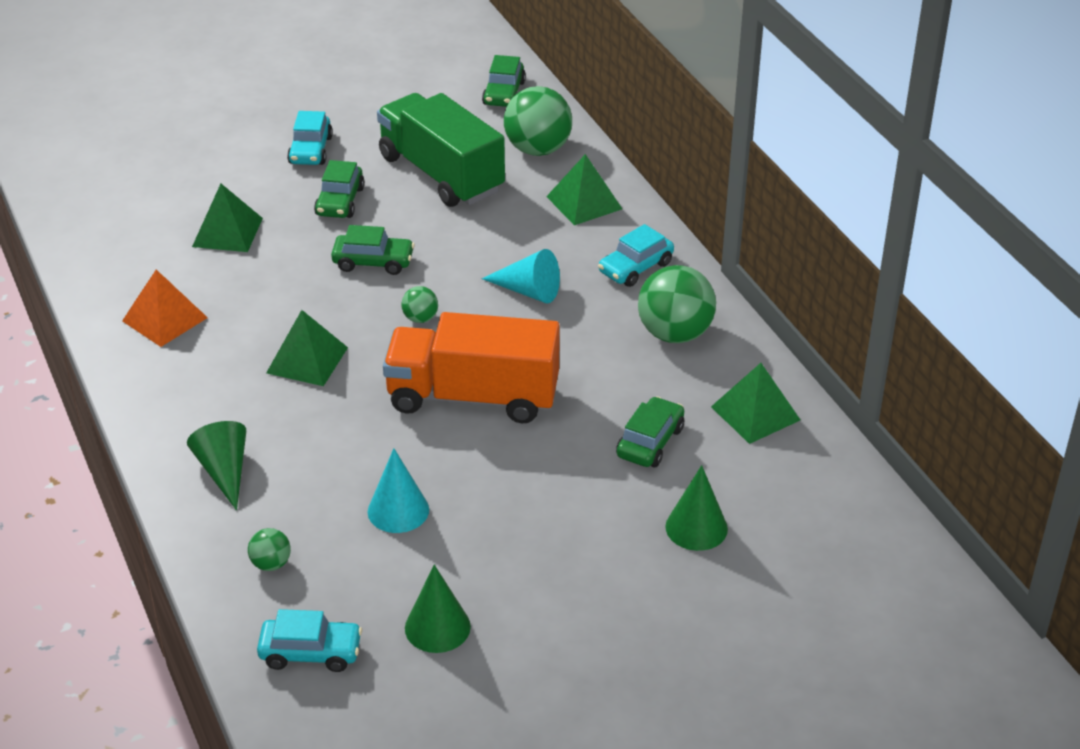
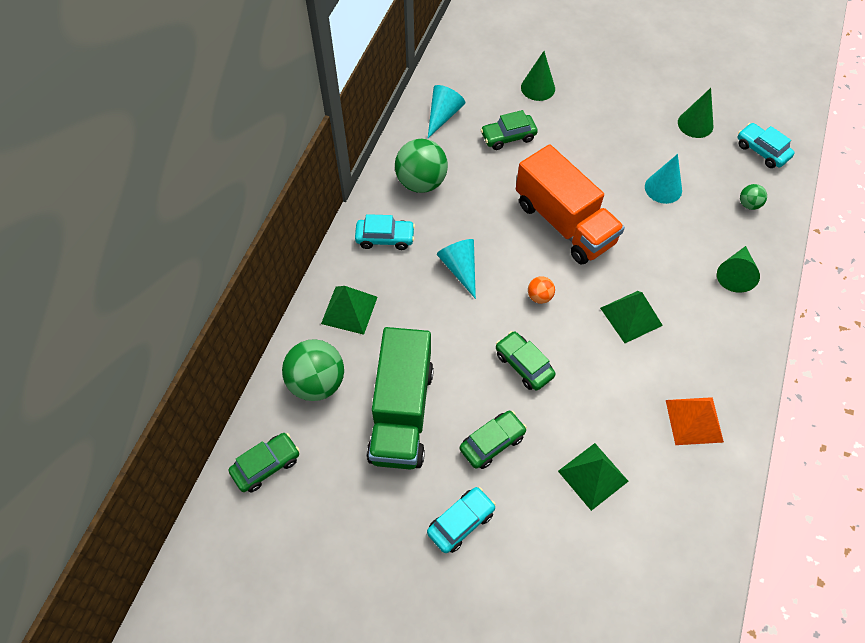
camera: 135 degrees left, 20 degrees up
(420, 318) = (539, 296): green ball -> orange ball
(755, 413) = (443, 116): green pyramid -> turquoise cone

